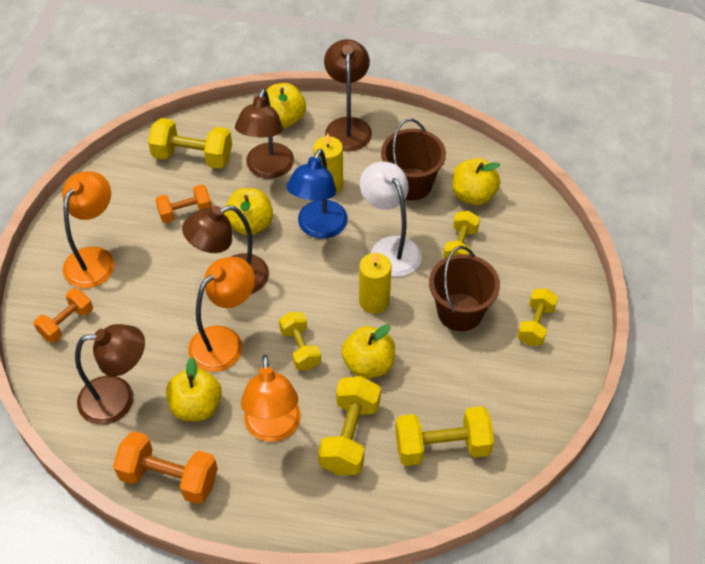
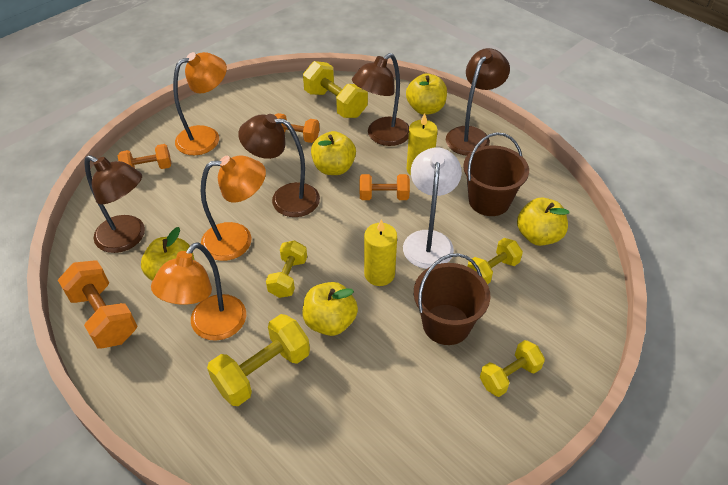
camera: 35 degrees right, 5 degrees down
(319, 228) = (384, 196): blue lamp -> orange dumbbell
(442, 447) = (331, 432): yellow dumbbell -> none

